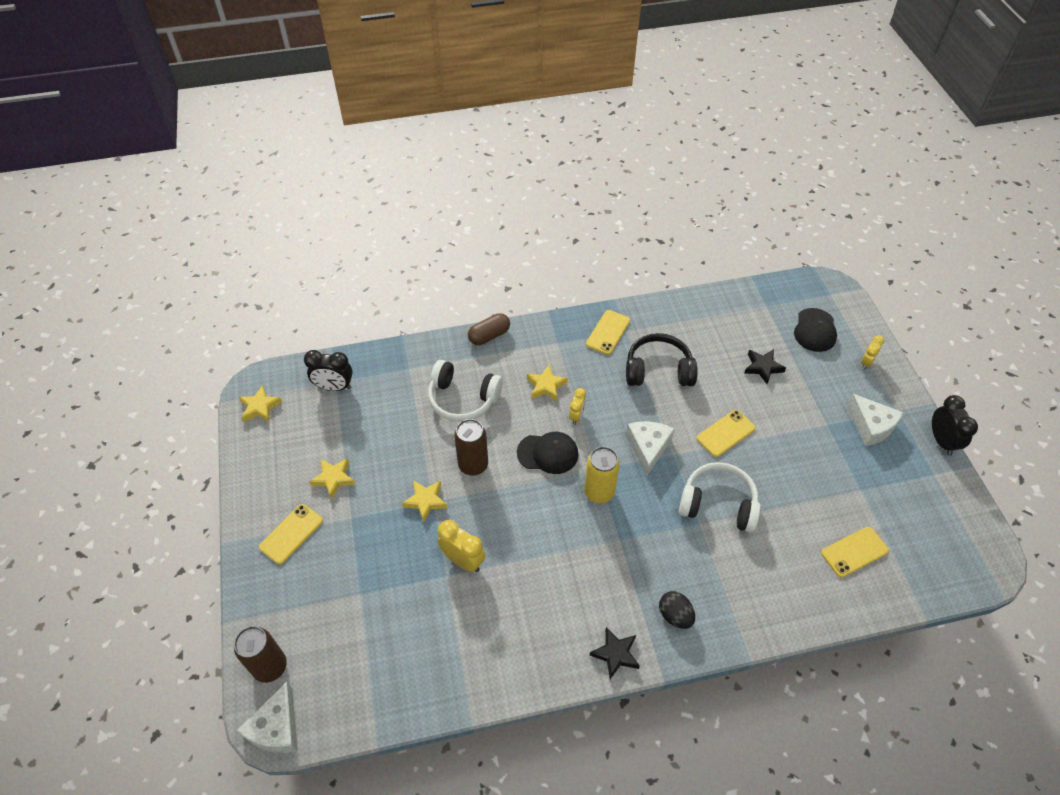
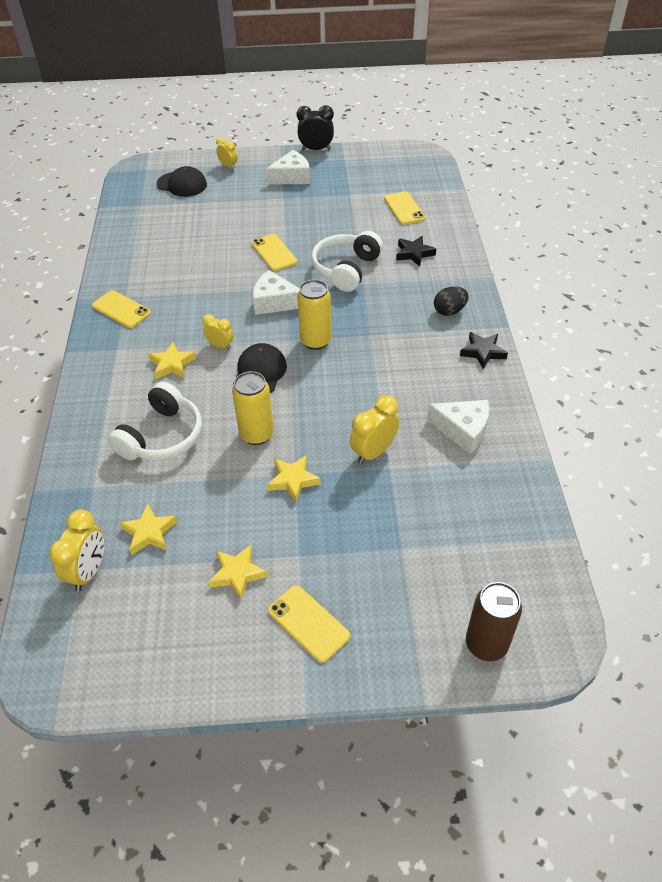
camera: 80 degrees left, 5 degrees down
(260, 407) = (86, 669): yellow star -> yellow star (149, 532)
(276, 728) = (559, 635): white cheese -> white cheese (463, 430)
(334, 387) = (89, 571): black clock -> yellow clock
(473, 465) = (256, 434): brown can -> yellow can
(489, 335) = (78, 405): brown capsule -> none
(658, 370) = (186, 282): black headphones -> none
(763, 367) = (210, 219): black star -> black star (414, 253)

